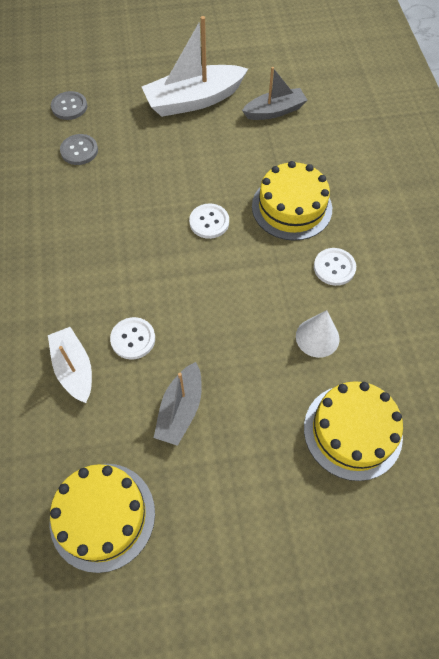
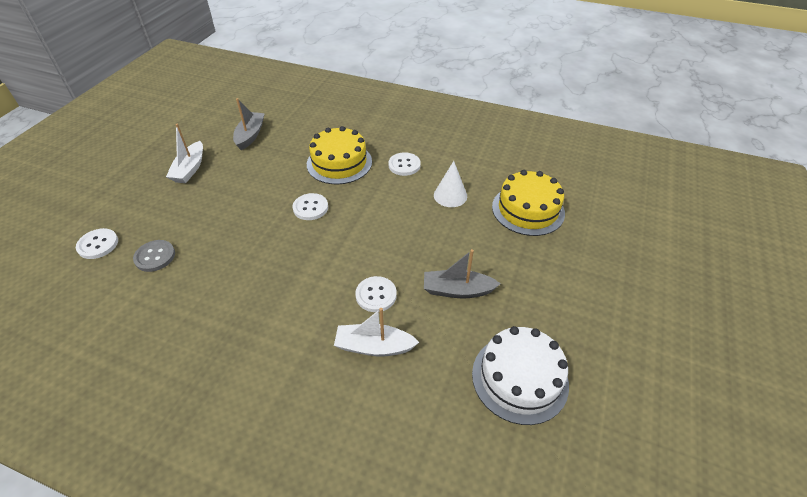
camera: 60 degrees left, 15 degrees down
(69, 107) = (98, 244): grey button -> white button
(102, 516) = (519, 378): yellow cake -> white cake
(180, 409) = (457, 290): grey boat -> grey boat turned 135 degrees clockwise
(194, 100) = (190, 169): white boat -> white boat, size x0.61

